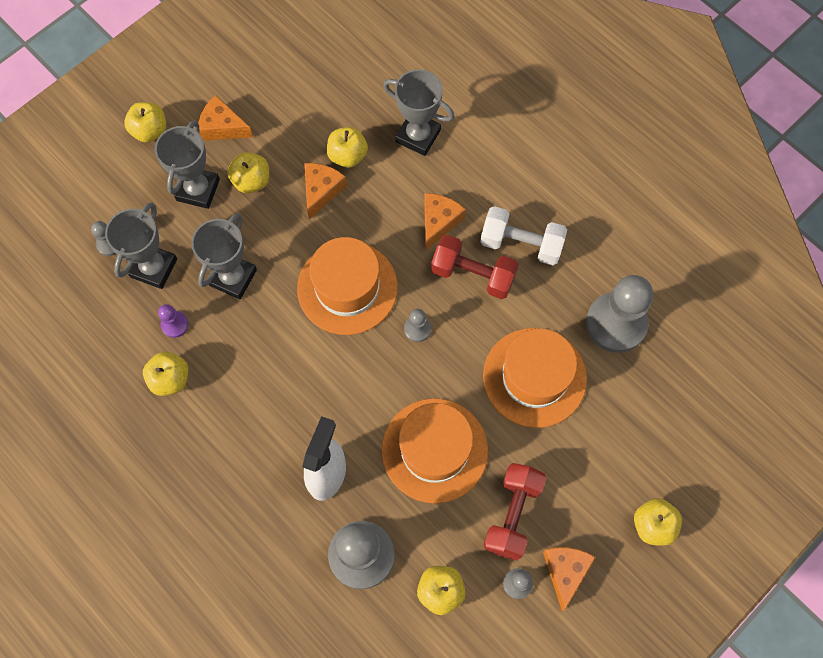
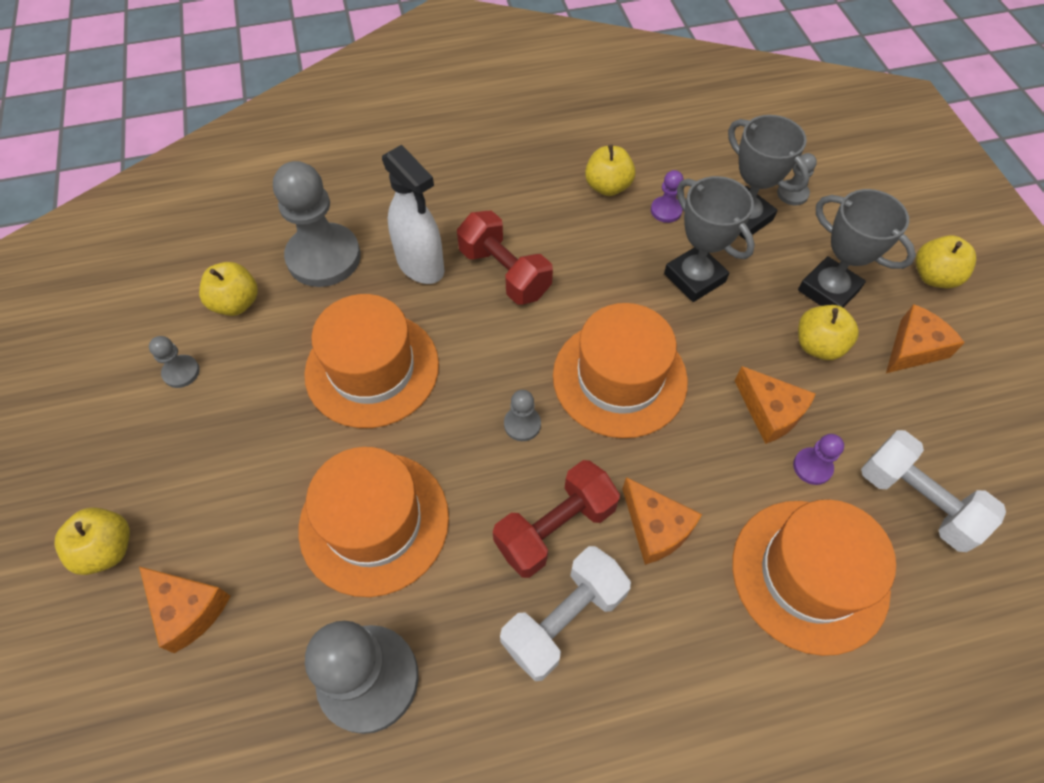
camera: 120 degrees right, 10 degrees down
(338, 98) = (916, 501): none -> white dumbbell
(347, 156) = (812, 467): yellow apple -> purple pawn
(418, 136) = (809, 574): grey trophy -> orange hat
(512, 514) = (247, 406): red dumbbell -> red dumbbell (504, 273)
(565, 571) = (150, 424): orange cheese -> orange cheese (188, 609)

